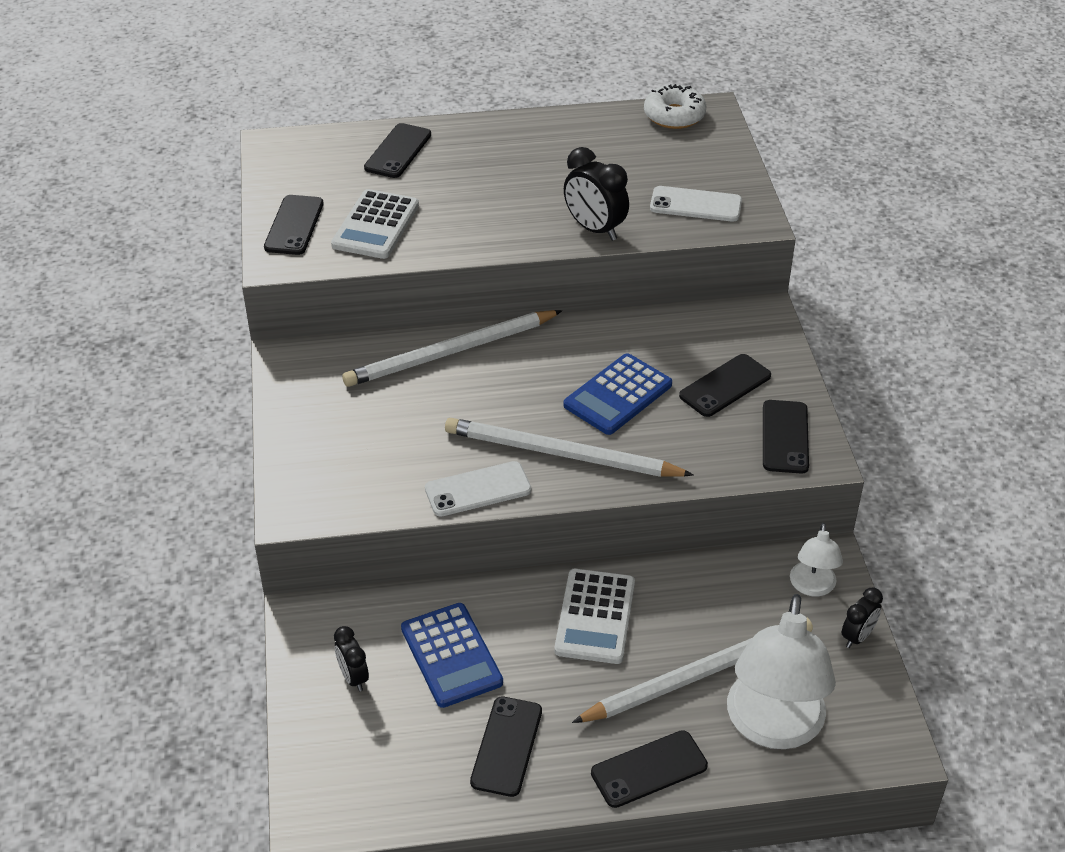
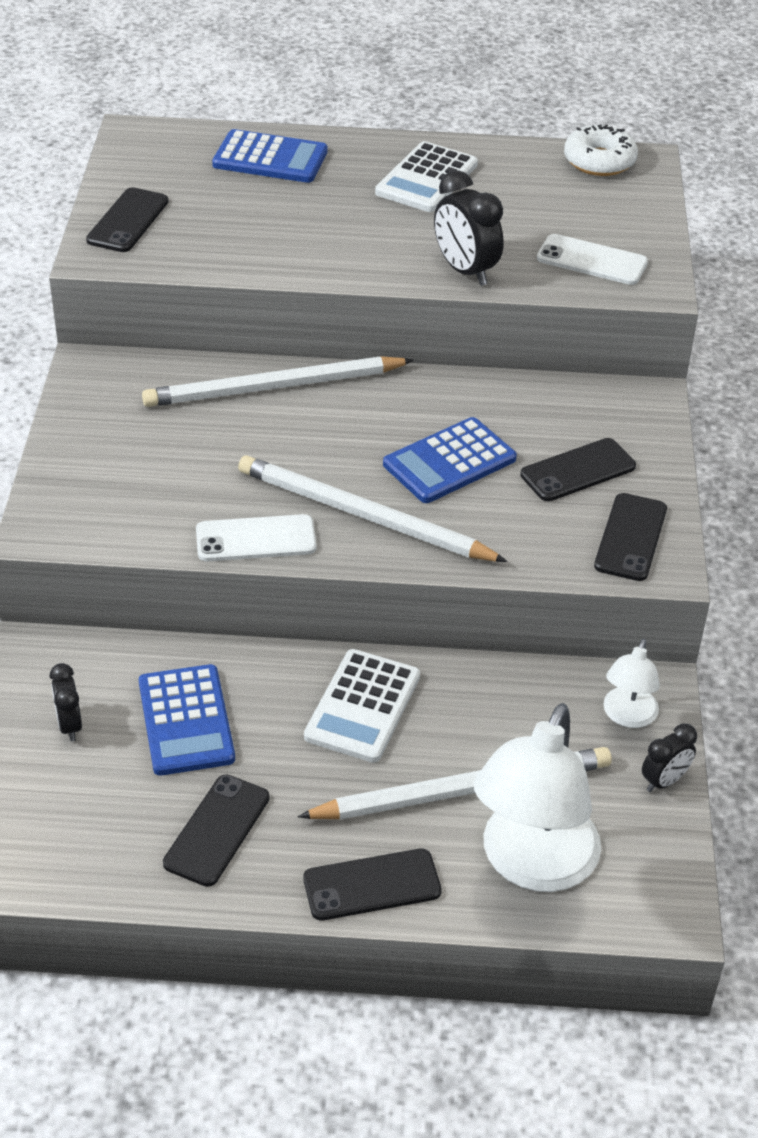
camera: 10 degrees right, 0 degrees up
(375, 225) = (218, 233): white calculator -> white calculator (426, 179)
(398, 151) = (270, 158): black phone -> blue calculator

